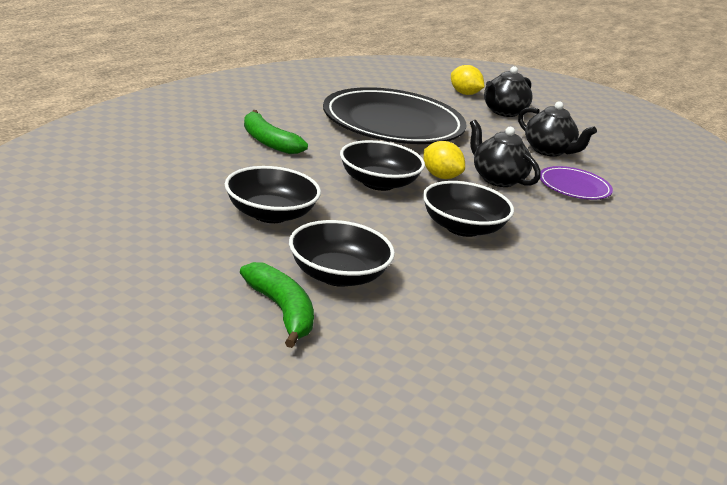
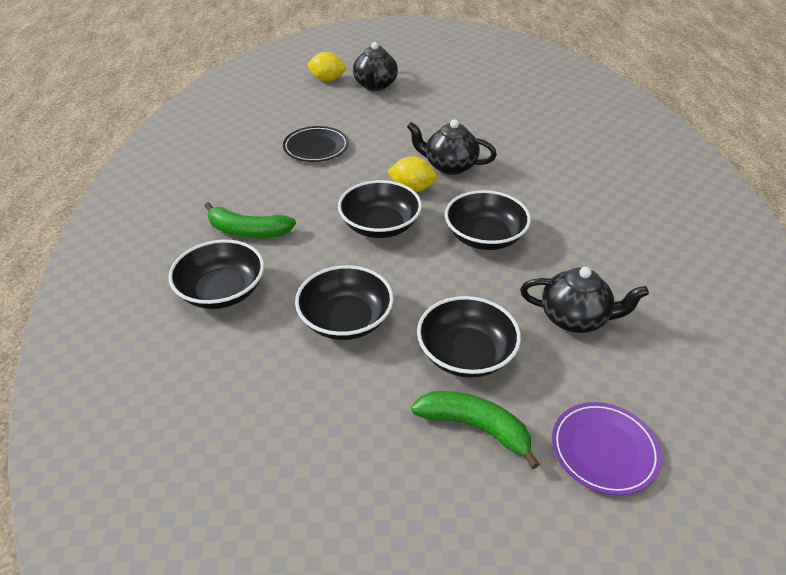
camera: 30 degrees left, 15 degrees up
(202, 160) = (222, 291): none -> black bowl
(393, 123) = (316, 147): black plate -> black plate, size x0.47
(548, 151) = (447, 112): black teapot -> black teapot (575, 318)
(574, 187) = (502, 142): purple plate -> purple plate (604, 450)

